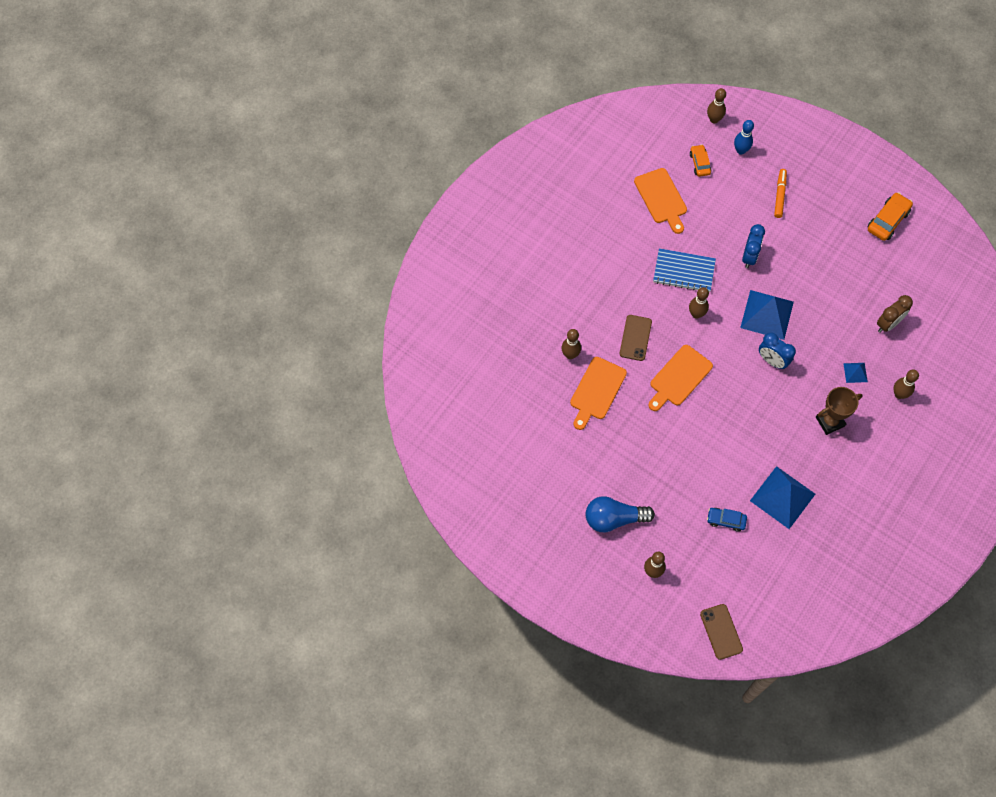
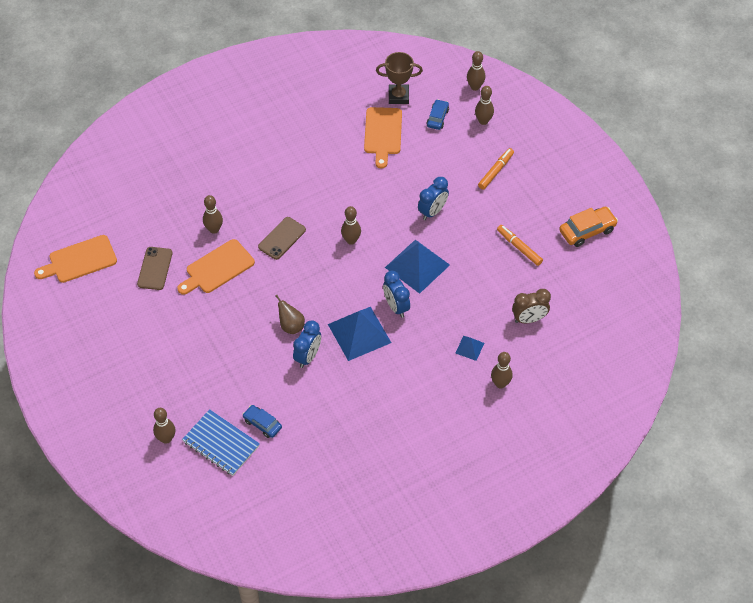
camera: 25 degrees right, 10 degrees down
(614, 519) = (161, 380): blue light bulb -> none
(679, 378) = (299, 287): orange cutting board -> orange cutting board (79, 260)
(684, 271) = (363, 201): blue notebook -> blue notebook (221, 443)
(694, 418) = (291, 326): none -> brown pear
(699, 163) = (437, 118): orange car -> blue car
(721, 631) = (194, 517): brown phone -> brown phone (155, 268)
(726, 440) = (308, 356): none -> blue clock
(740, 150) = (483, 121): blue bowling pin -> brown bowling pin
(782, 497) = (329, 426): blue pyramid -> blue pyramid (359, 333)
(830, 421) = (417, 380): brown trophy -> brown trophy (398, 96)
(841, 260) = (519, 247): none -> orange marker

